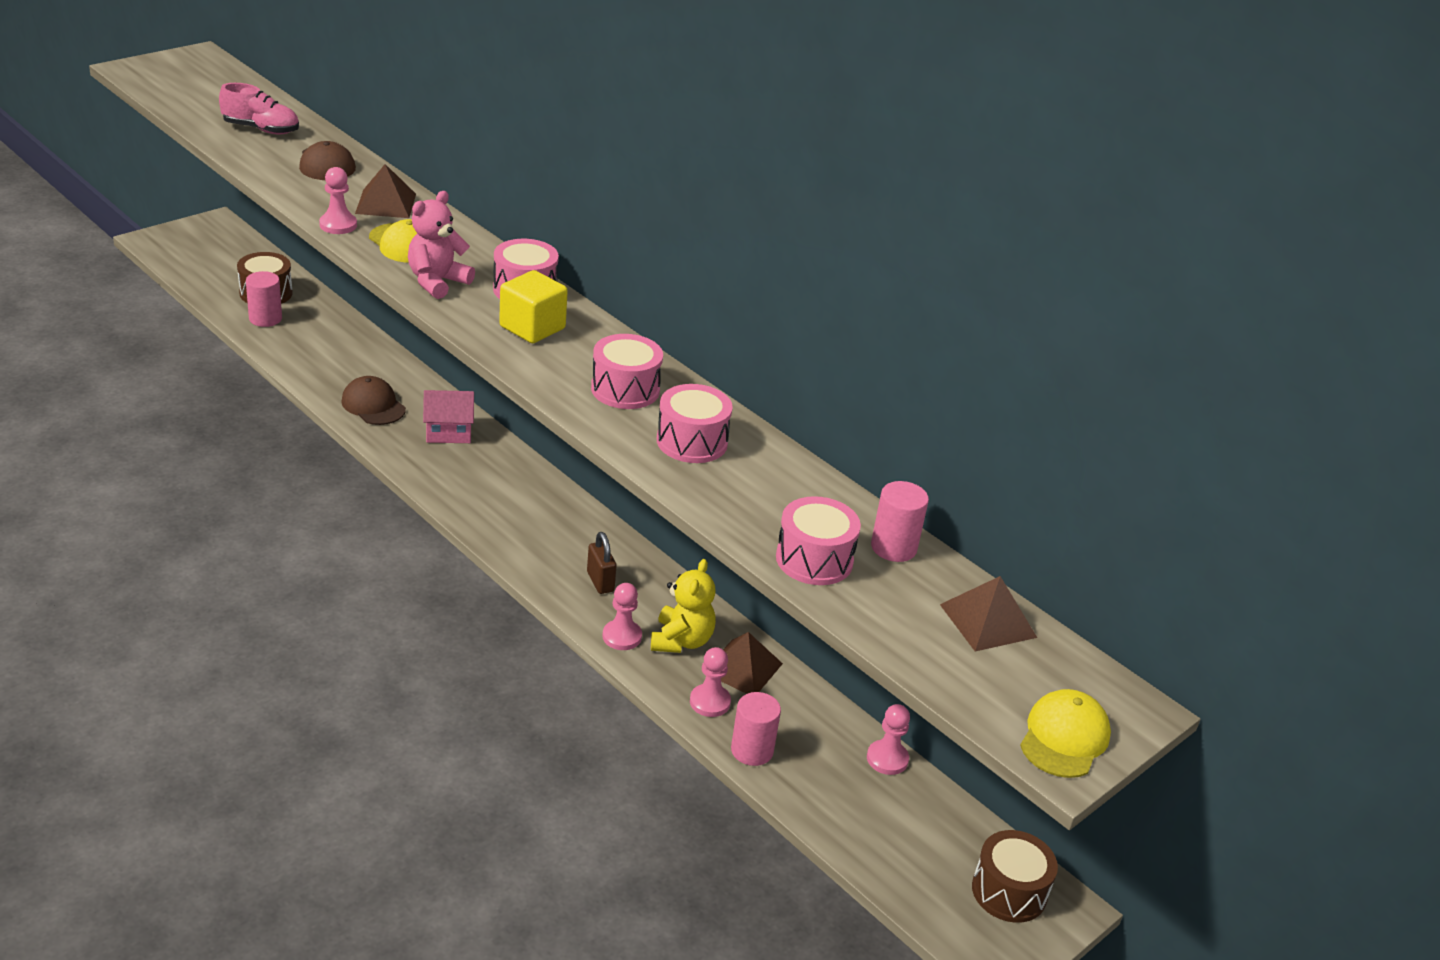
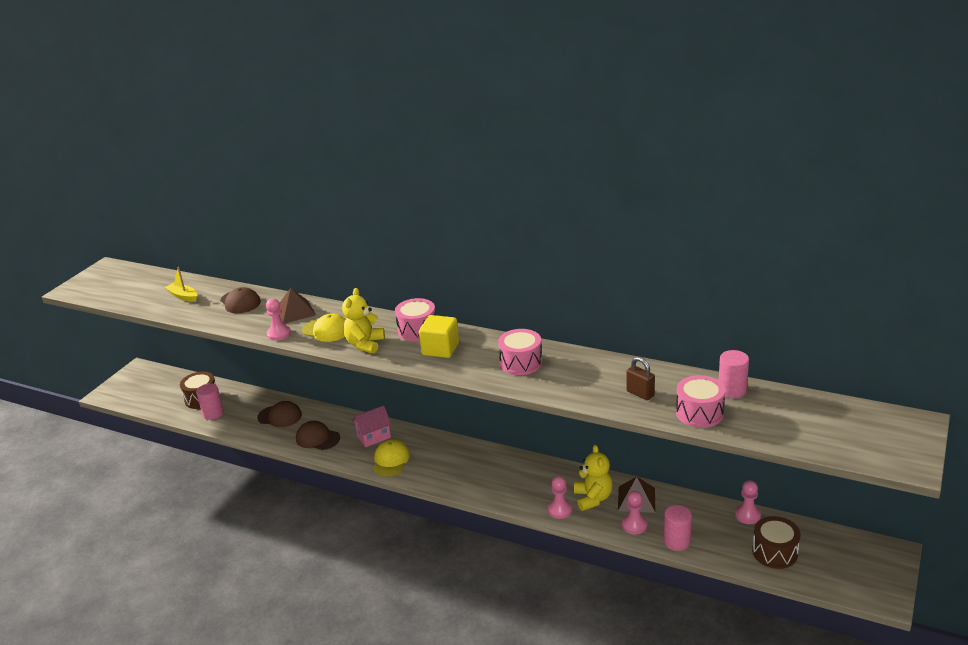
camera: 15 degrees left, 5 degrees down
(261, 129) = (183, 296): pink shoe -> yellow boat
(347, 356) = (280, 416): none -> brown cap
(437, 282) = (365, 344): pink teddy bear -> yellow teddy bear
(600, 582) = (524, 485): brown padlock -> brown padlock (640, 393)
(692, 441) = (581, 377): pink drum -> none
(988, 621) = (811, 408): brown pyramid -> none
(1009, 891) = (861, 557): brown drum -> brown drum (775, 552)
(1064, 738) = (900, 452): yellow cap -> yellow cap (391, 460)

